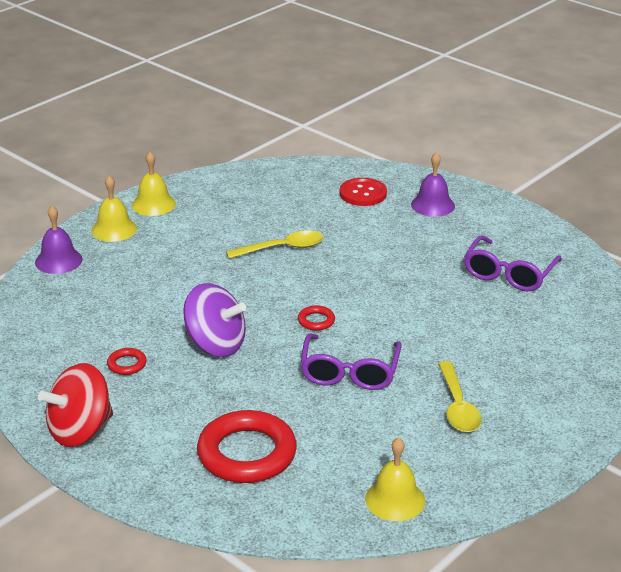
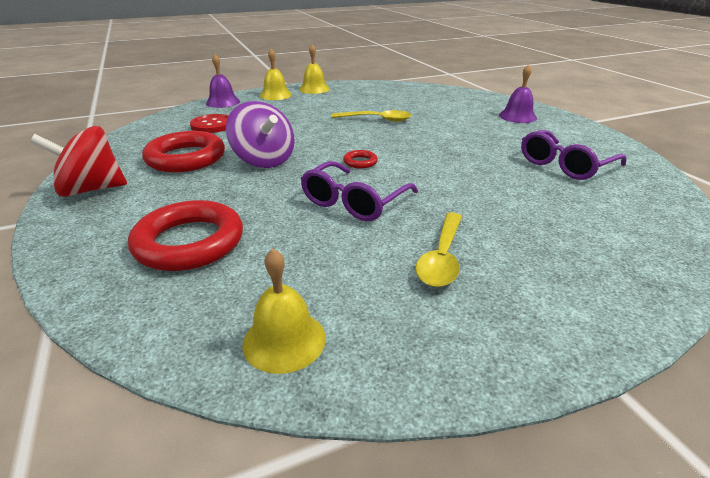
camera: 25 degrees right, 0 degrees up
(127, 364) = (186, 158): red ring -> red ring, size x2.31
(363, 194) = (464, 104): red button -> red button (212, 125)

